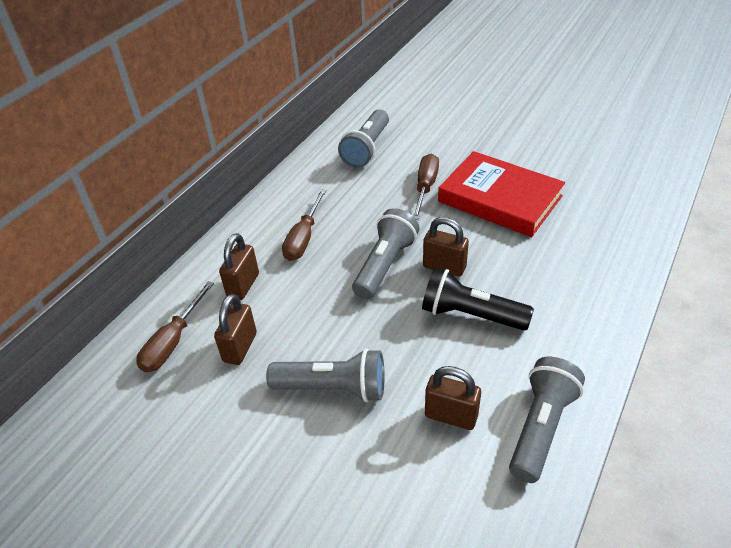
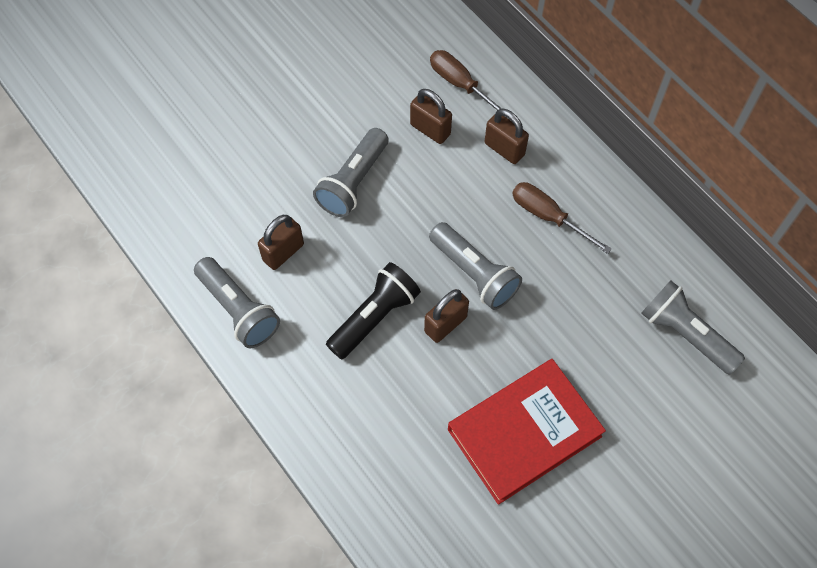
camera: 110 degrees right, 20 degrees up
(425, 187) = (580, 364): brown screwdriver -> none

